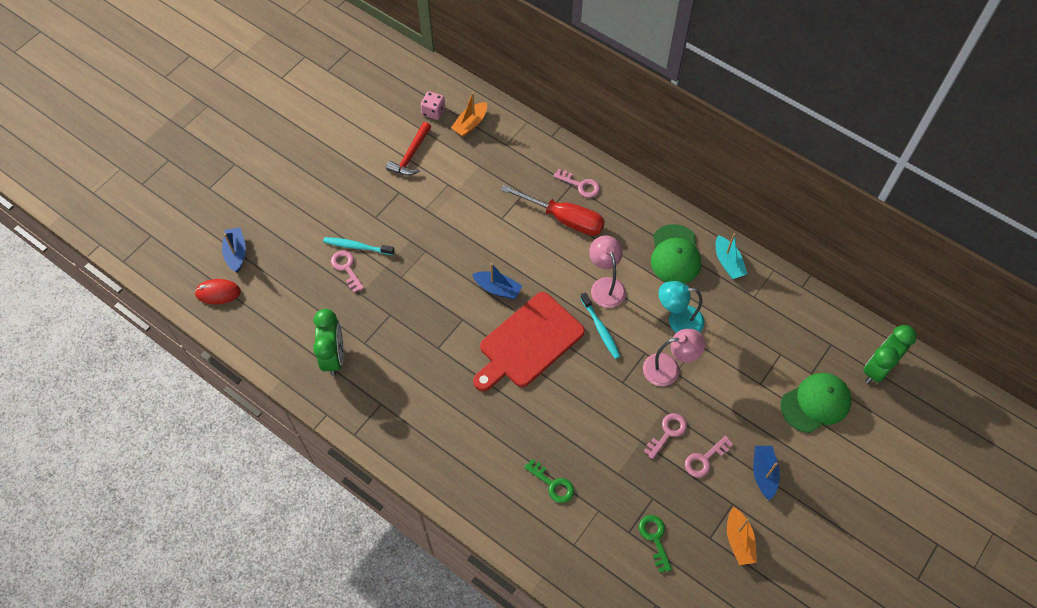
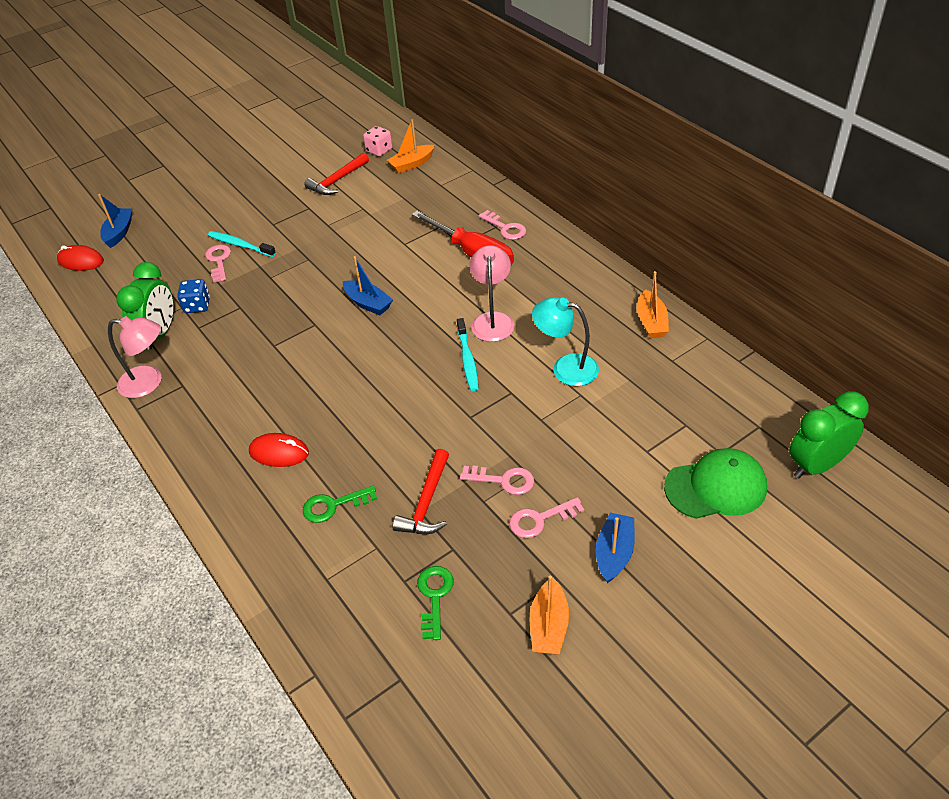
camera: 20 degrees right, 15 degrees down
(352, 320) = (197, 306): none -> blue dice
(490, 448) = (279, 452): none -> red mouse
(528, 342) = (377, 358): red cutting board -> none
(552, 484) = (333, 505): green key -> green key turned 105 degrees clockwise
(620, 465) = (427, 503): none -> red hammer
(667, 433) = (503, 480): pink key -> pink key turned 45 degrees clockwise
(669, 368) = (534, 413): pink lamp -> pink lamp (149, 383)
(675, 255) = (588, 305): green cap -> none
(728, 262) = (651, 322): turquoise boat -> orange boat

